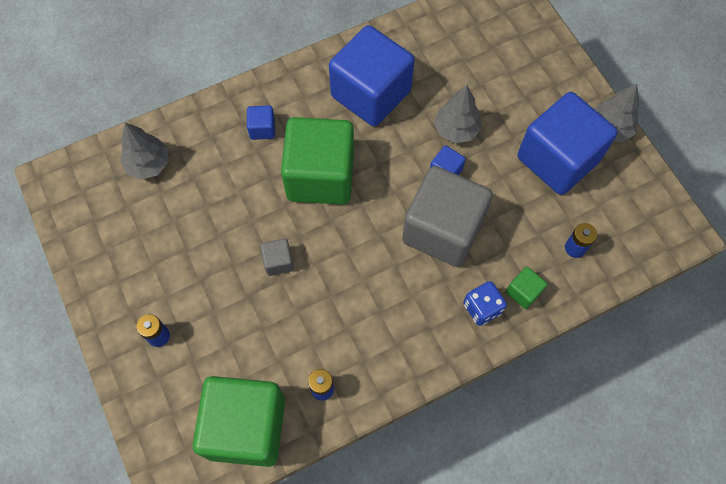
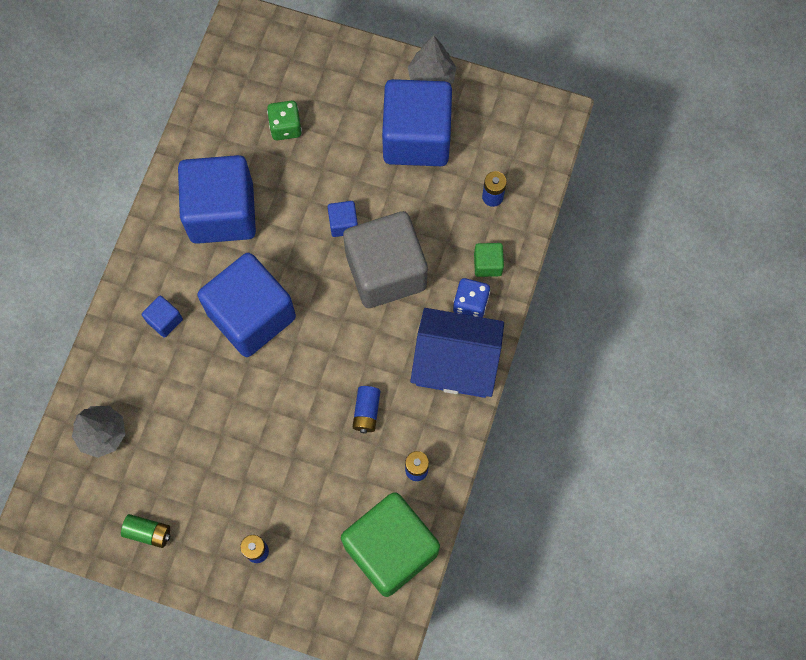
camera: 45 degrees left, 5 degrees up
(107, 254) = (148, 532): none -> green battery
(278, 262) = (288, 411): grey cube -> none
(320, 176) = (251, 315): green cube -> blue cube
(330, 313) = (366, 412): none -> blue battery
(428, 340) = (455, 363): none -> blue house
(456, 129) = (318, 182): grey tree -> none
(470, 76) = (285, 127): none -> green dice

